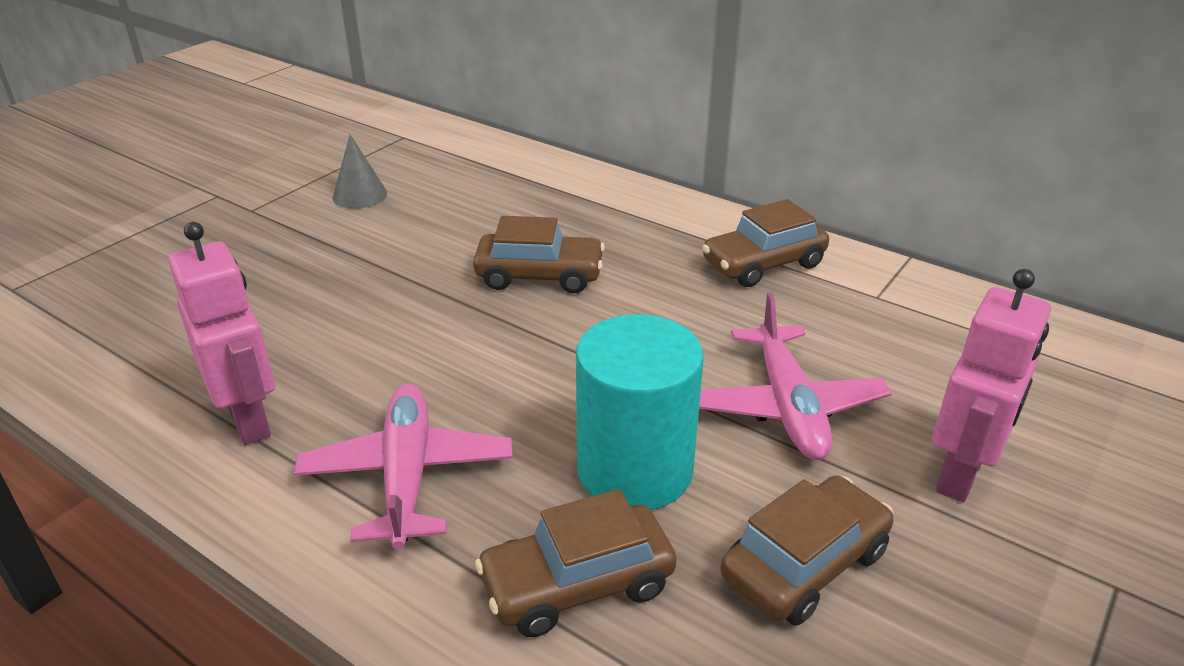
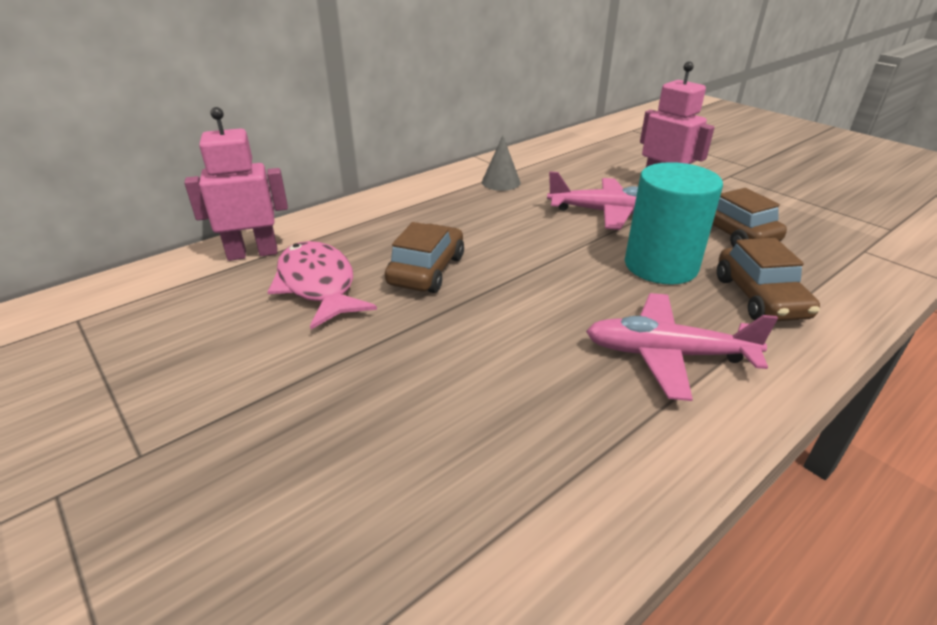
camera: 75 degrees left, 0 degrees up
(249, 419) = (589, 447): pink robot -> pink robot (252, 253)
(360, 195) = (193, 358): grey cone -> grey cone (501, 182)
(486, 220) = (318, 285): none -> pink fish
(763, 264) = (459, 192): brown car -> none

